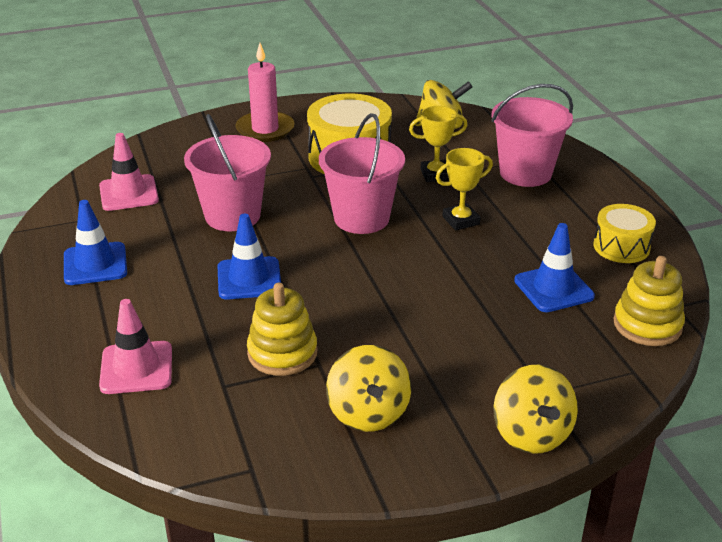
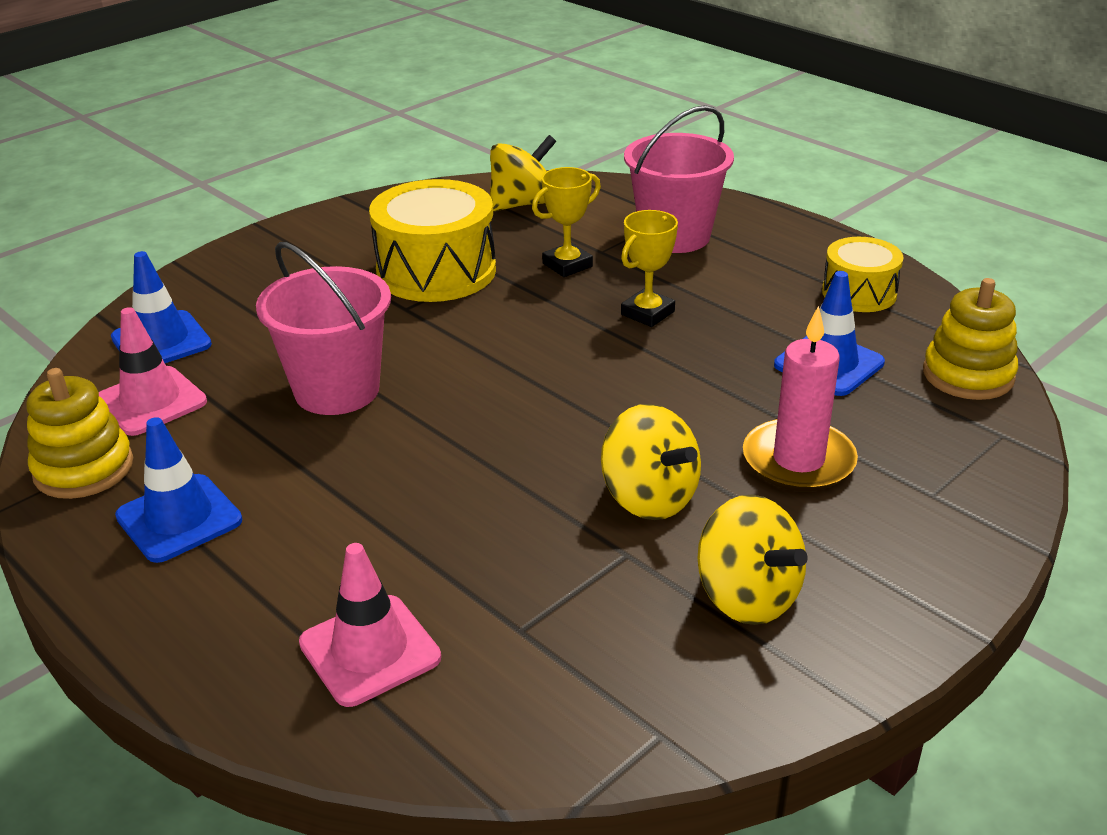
camera: 25 degrees left, 0 degrees up
(249, 279) = (432, 469): blue traffic cone -> blue traffic cone (161, 341)
(265, 129) = (288, 264): pink candle -> pink candle (798, 460)
(282, 353) = (565, 555): yellow stacking toy -> yellow stacking toy (84, 469)
(361, 218) = (519, 344): pink bucket -> none
(531, 434) = (962, 551): yellow spinning top -> yellow spinning top (649, 498)

